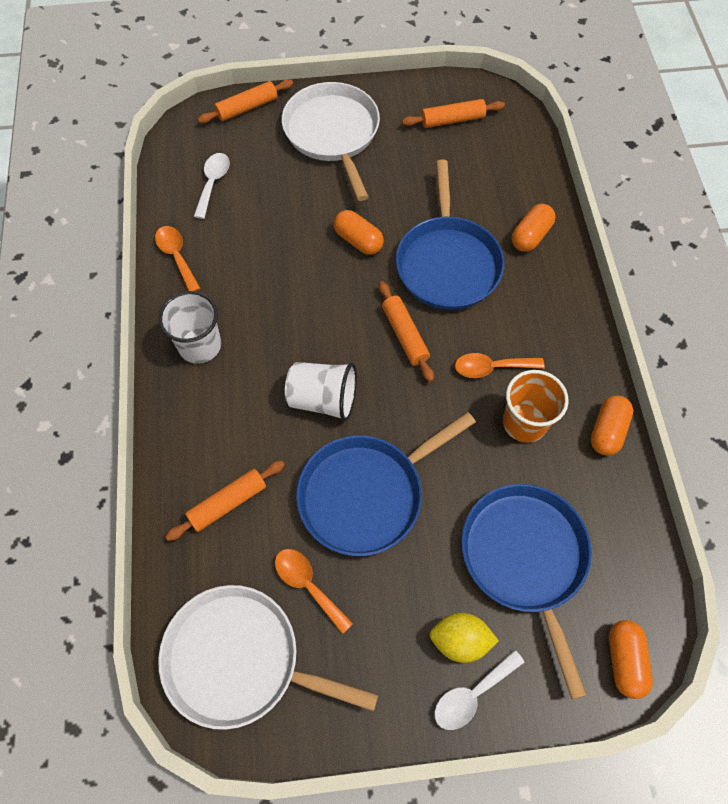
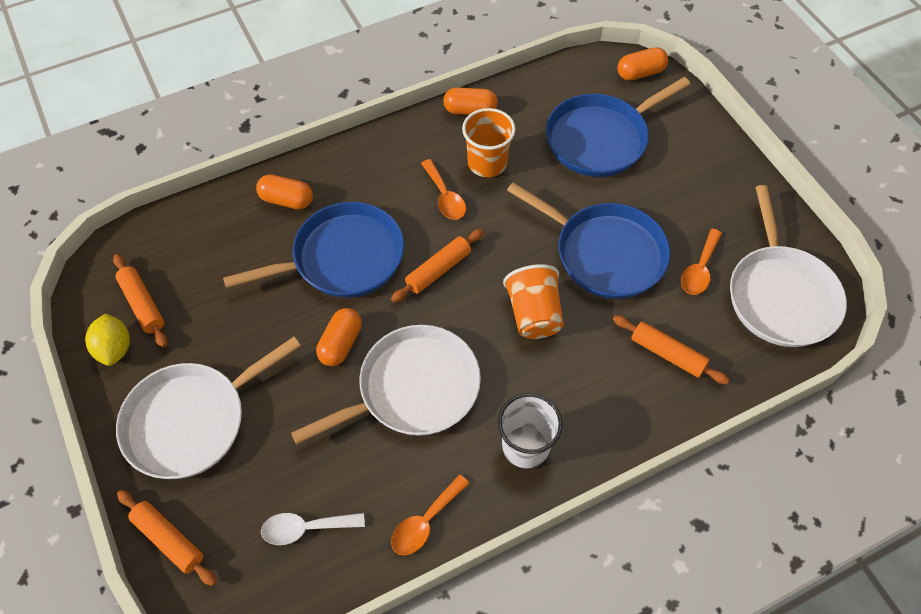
camera: 110 degrees left, 5 degrees down
(292, 280) = (413, 389): none -> white pan
(323, 399) = (534, 314): white cup -> orange cup
(460, 640) = (681, 163): yellow lemon -> yellow lemon (114, 349)
(472, 694) = (713, 147): white spoon -> none

